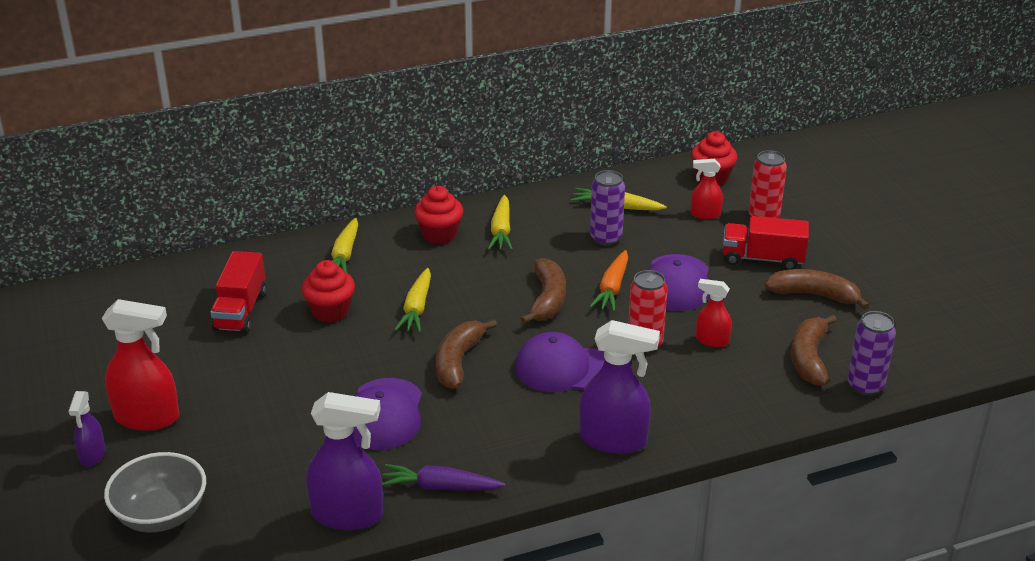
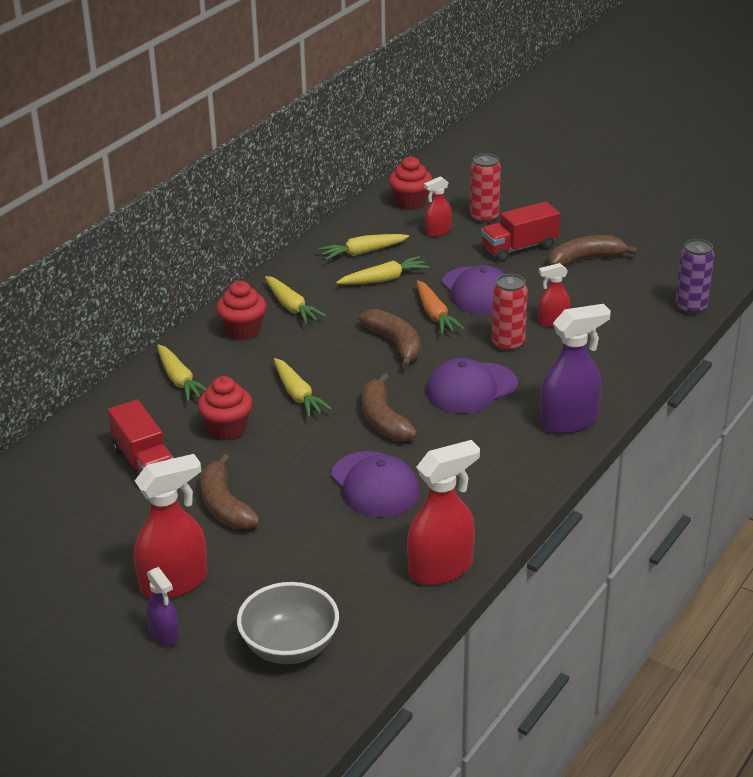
camera: 35 degrees left, 0 degrees up
(348, 515) = (441, 569): purple spray bottle -> red spray bottle
(440, 487) = (485, 514): purple carrot -> none
(606, 238) = (384, 279): purple can -> yellow carrot
(809, 358) = (633, 305): brown banana -> brown banana (224, 505)

